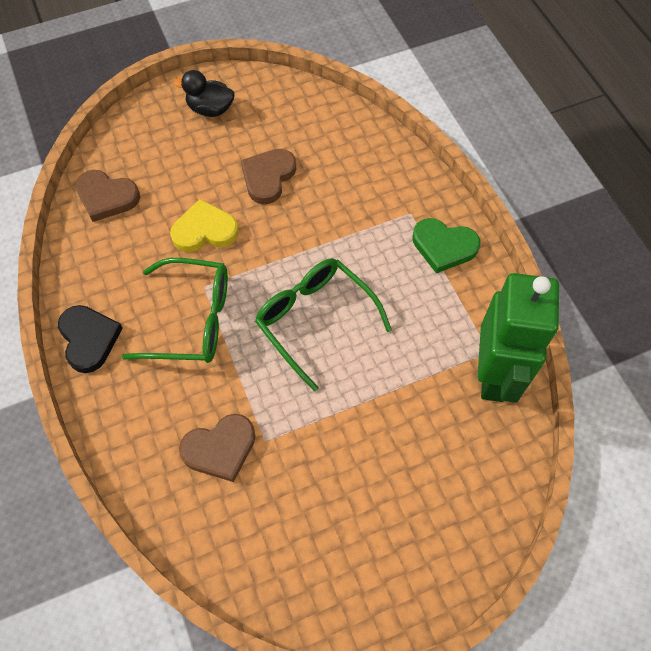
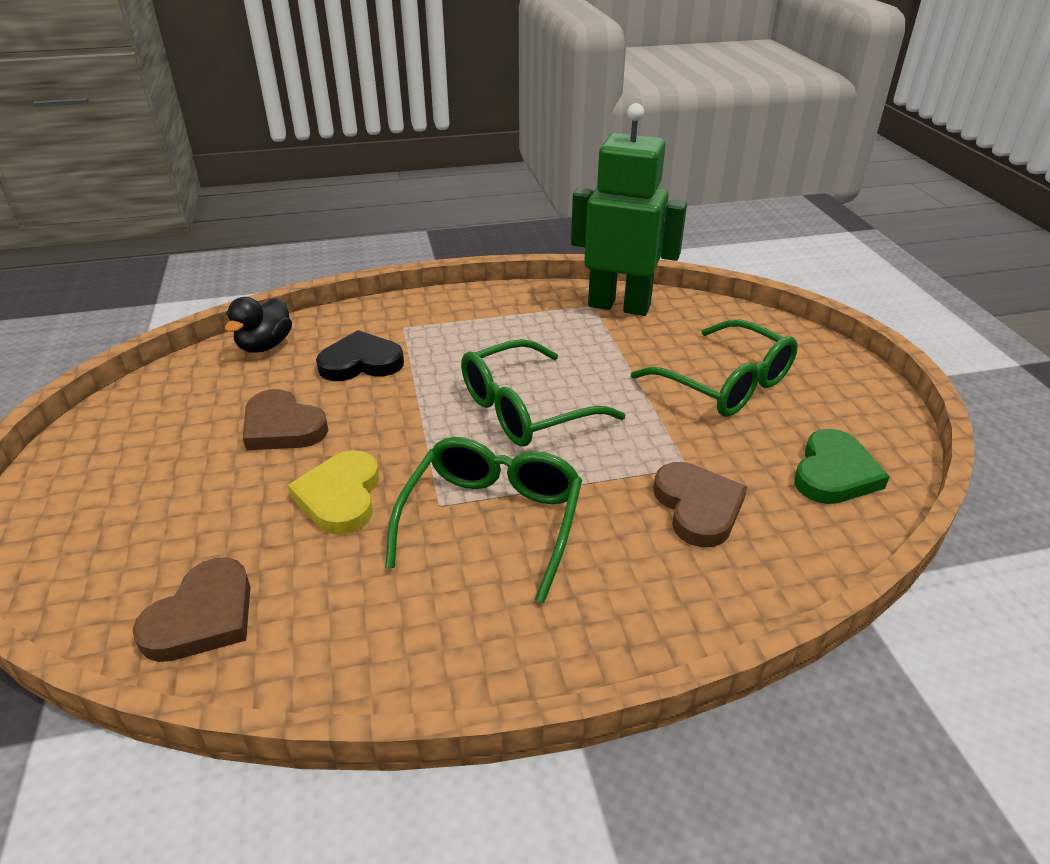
camera: 80 degrees left, 25 degrees down
(89, 339) = (493, 652): black heart -> black heart (361, 362)
(210, 109) = (110, 473): black duck -> black duck (265, 345)
(382, 472) = (726, 384): none -> green glasses
(444, 246) = (458, 313): green heart -> green heart (834, 473)

